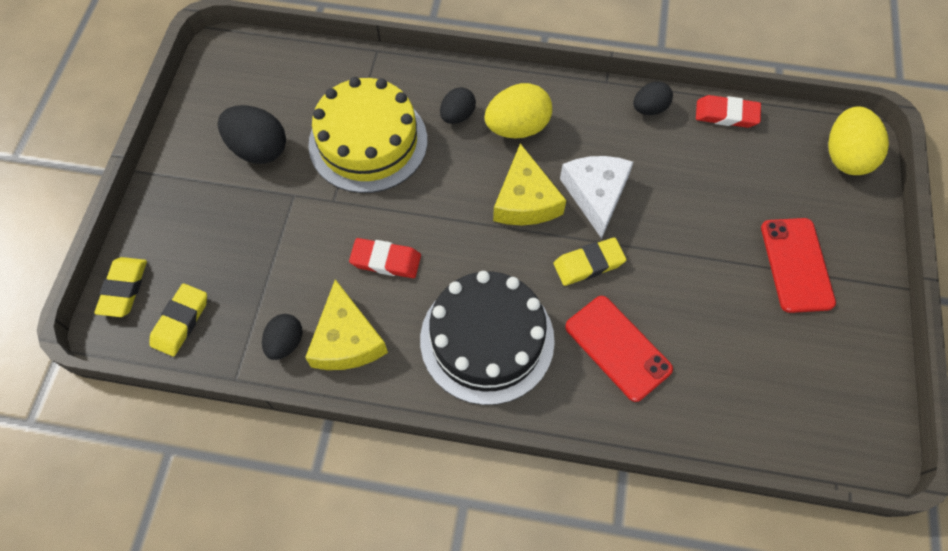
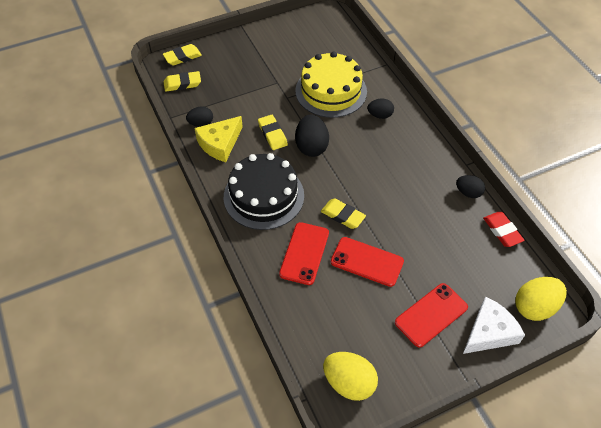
camera: 55 degrees right, 10 degrees down
(258, 149) = (289, 56): black egg -> black egg (311, 146)
(386, 260) = (272, 134): red eraser -> yellow eraser
(517, 127) = (397, 142): yellow egg -> yellow egg (349, 383)
(525, 200) = (356, 169): yellow cheese -> none
(596, 194) = (388, 197): white cheese -> white cheese (489, 332)
(678, 283) = (367, 261): none -> red phone

